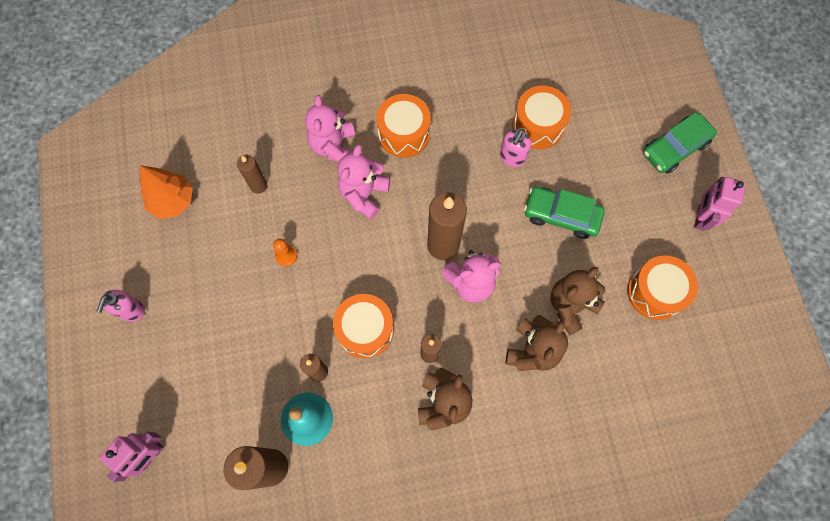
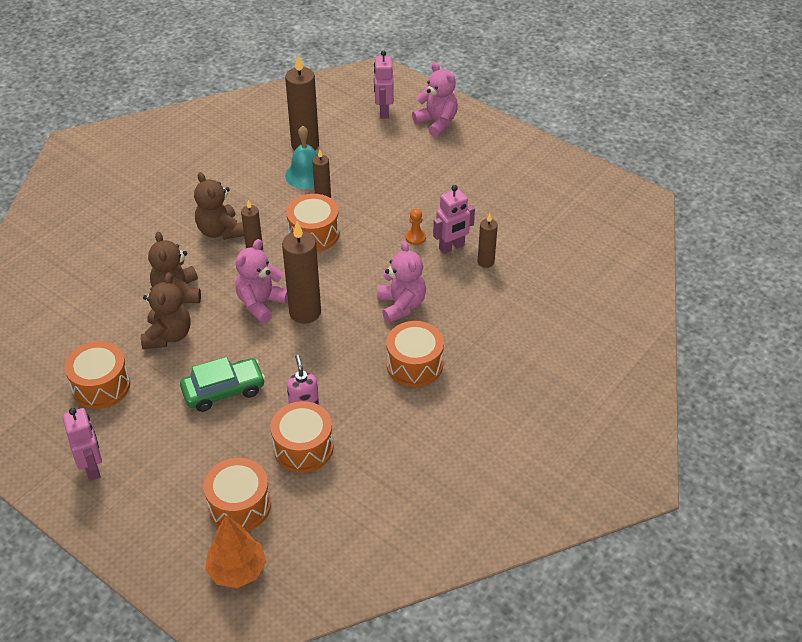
camera: 140 degrees right, 25 degrees down
(131, 311) = (480, 155): pink soap dispenser -> none
(173, 201) = (533, 217): orange tree -> orange tree (237, 570)
(268, 221) = (452, 247): none -> pink robot
(334, 146) = (460, 320): pink teddy bear -> pink teddy bear (437, 123)
(612, 113) = (239, 505): none -> orange drum
(675, 148) = (154, 514): green car -> none

